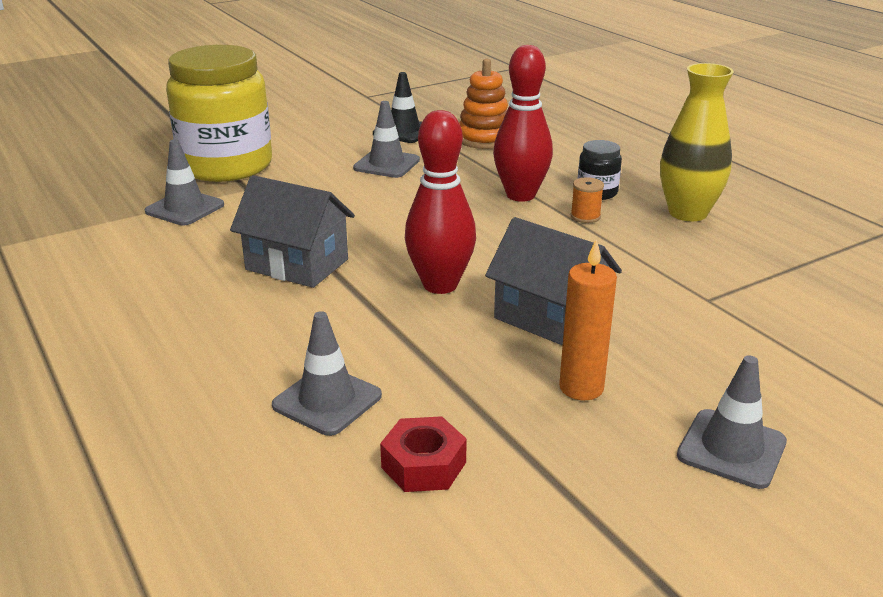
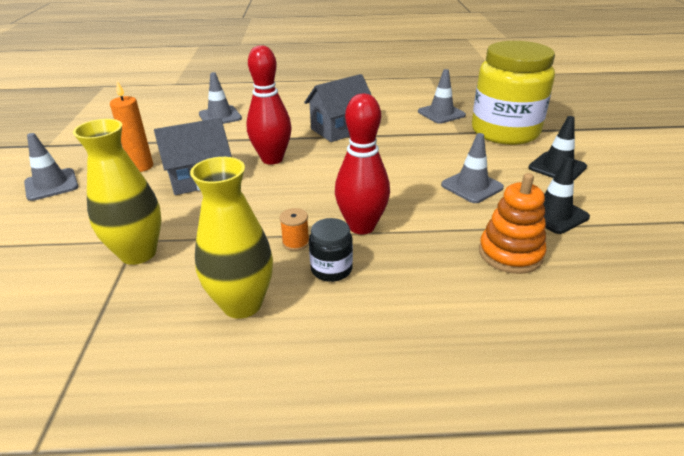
camera: 120 degrees right, 5 degrees up
(306, 136) = (557, 167): none -> black traffic cone
(424, 465) = (158, 124): red nut -> none
(719, 287) = (138, 253): none -> yellow vase

